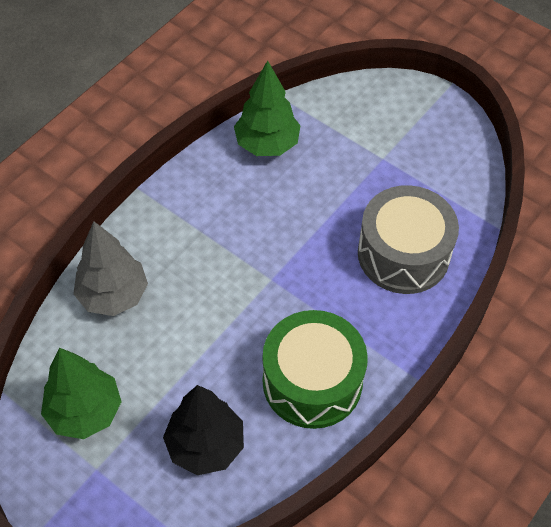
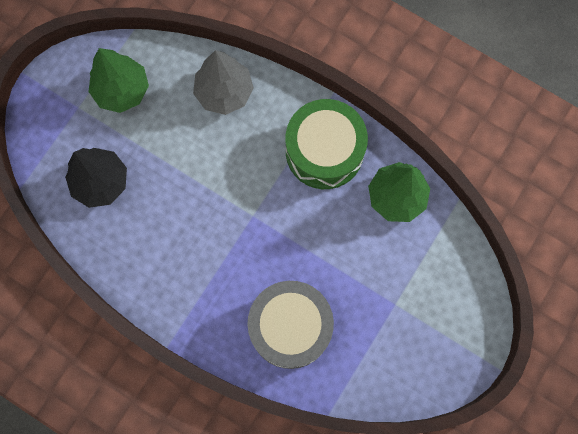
camera: 85 degrees right, 20 degrees up
(312, 381) = (160, 258): green drum -> green drum (324, 151)

